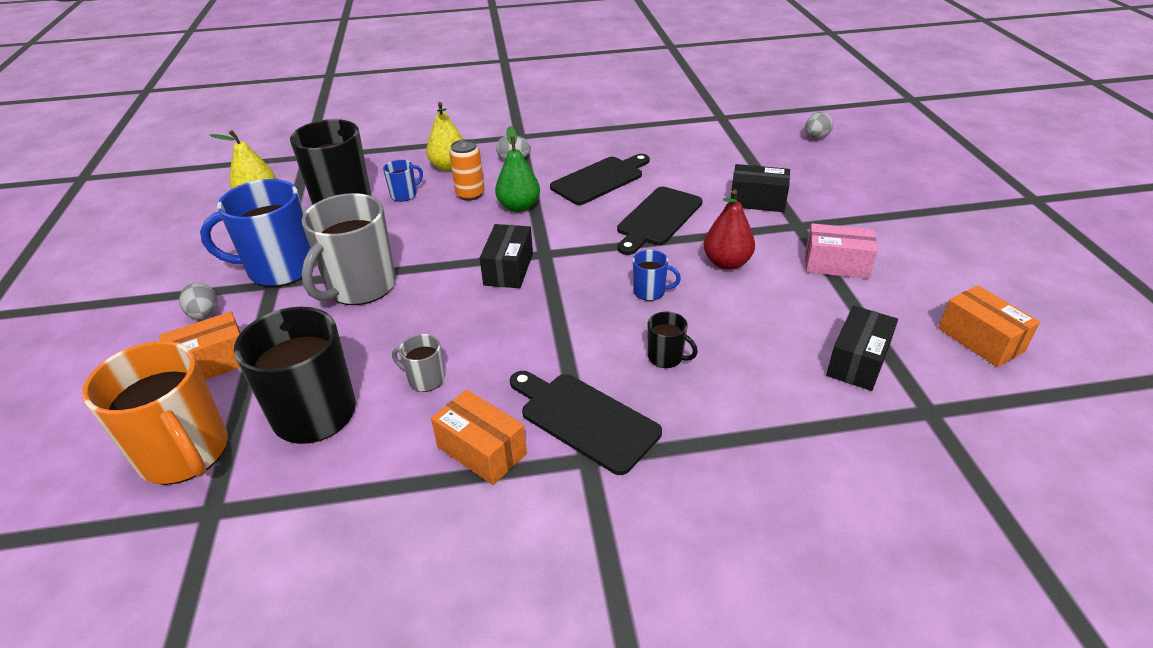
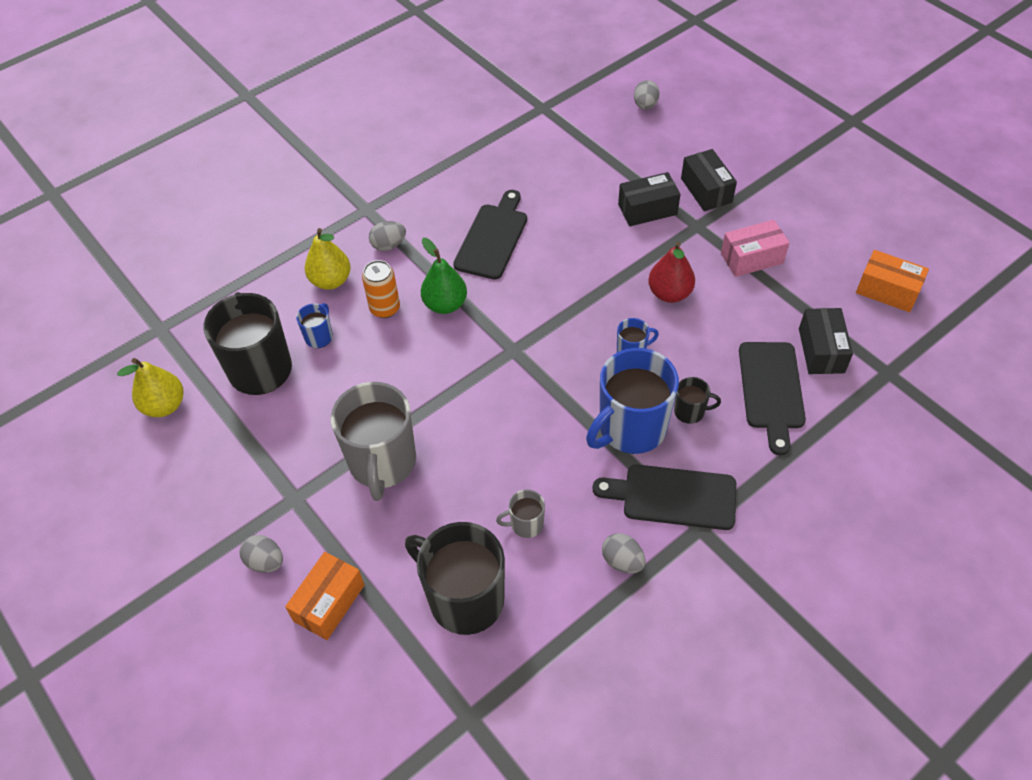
camera: 30 degrees left, 15 degrees up
(185, 454) = (398, 689): orange mug -> none
(279, 269) = (283, 479): blue mug -> blue mug (630, 428)
(482, 450) = (622, 561): orange box -> grey egg
(508, 269) = (497, 381): black box -> black box (706, 190)
(657, 219) = (579, 266): black cutting board -> black cutting board (771, 390)

